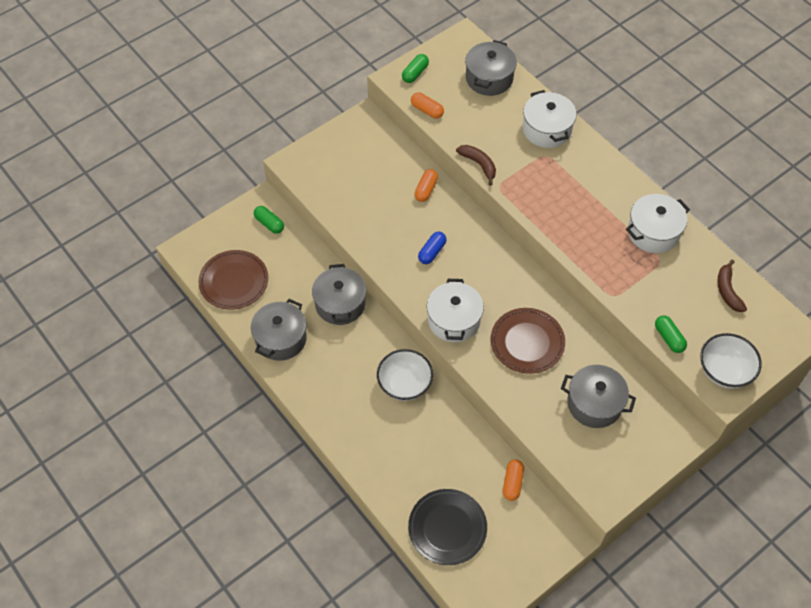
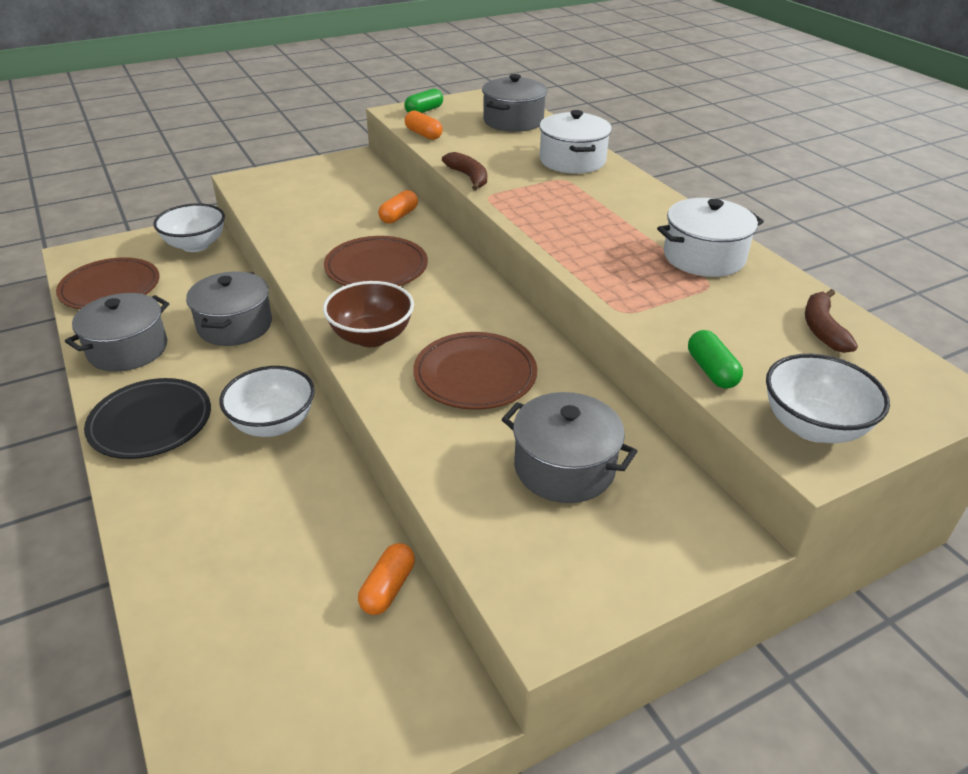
camera: 10 degrees right, 20 degrees down
(269, 223) = (195, 245): green capsule -> white bowl
(432, 252) = (376, 268): blue capsule -> brown plate
(447, 528) = (231, 644): black plate -> black plate (151, 422)
(454, 320) = (371, 337): white pot -> brown bowl

